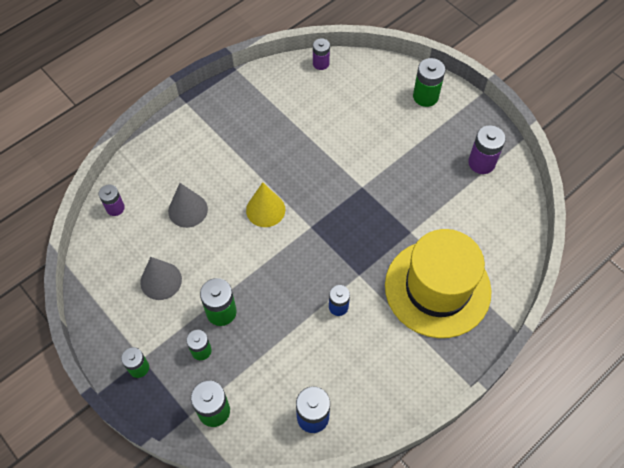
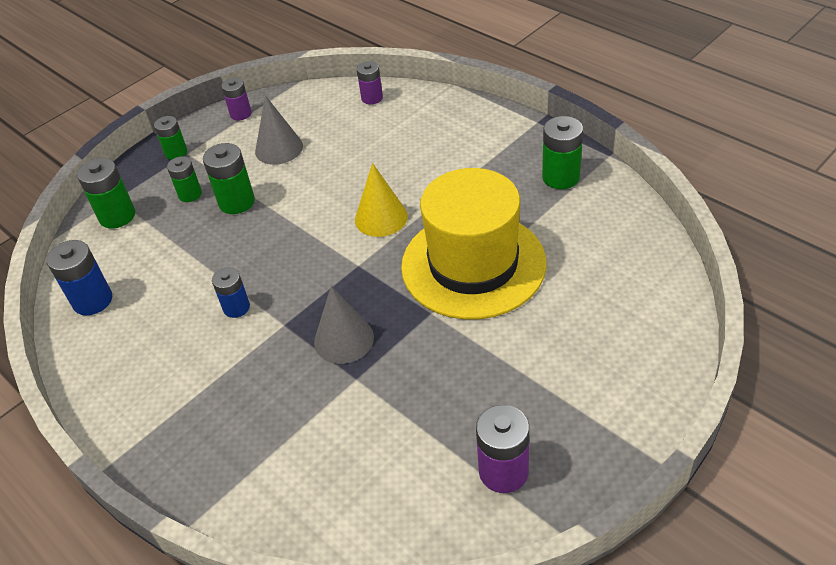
camera: 90 degrees right, 15 degrees down
(188, 210) = (374, 152): grey cone -> grey cone (344, 339)
(321, 63) = (653, 239): purple battery -> purple battery (240, 114)
(425, 96) = (629, 378): green battery -> green battery (561, 177)
(437, 288) = (259, 419): yellow hat -> yellow hat (473, 264)

